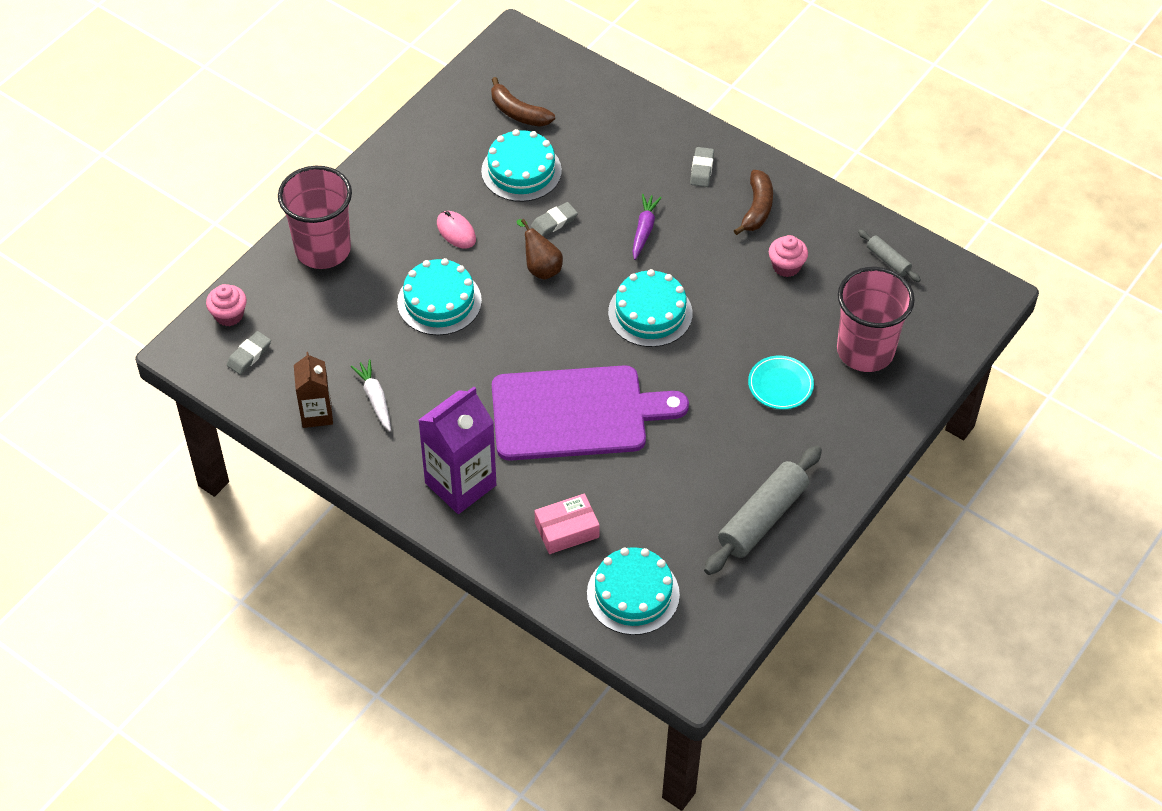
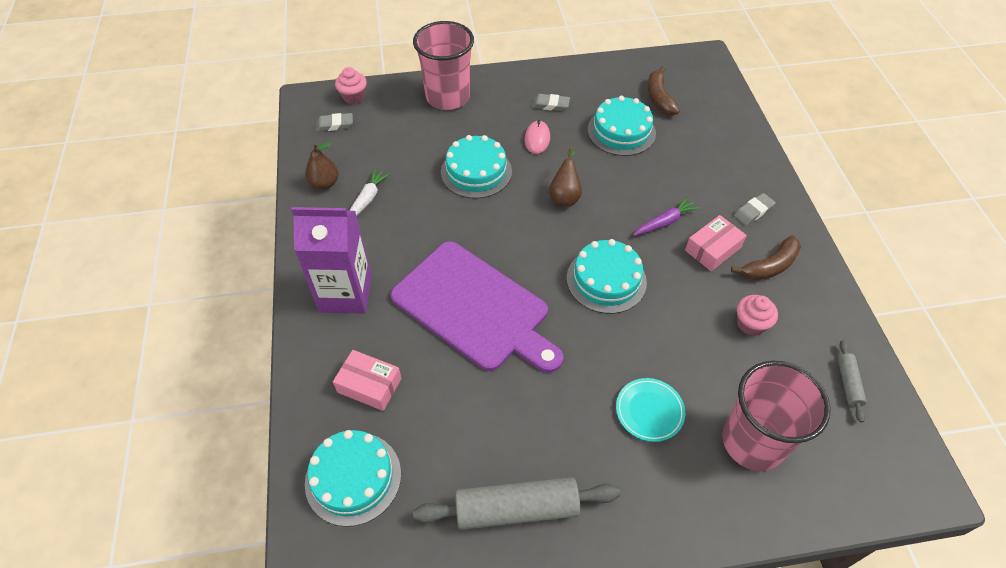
camera: 45 degrees right, 0 degrees up
(316, 414) = (324, 183): brown carton -> brown pear
(554, 222) = (607, 175): grey eraser -> grey eraser (550, 105)
(703, 226) = (713, 249): none -> pink box

